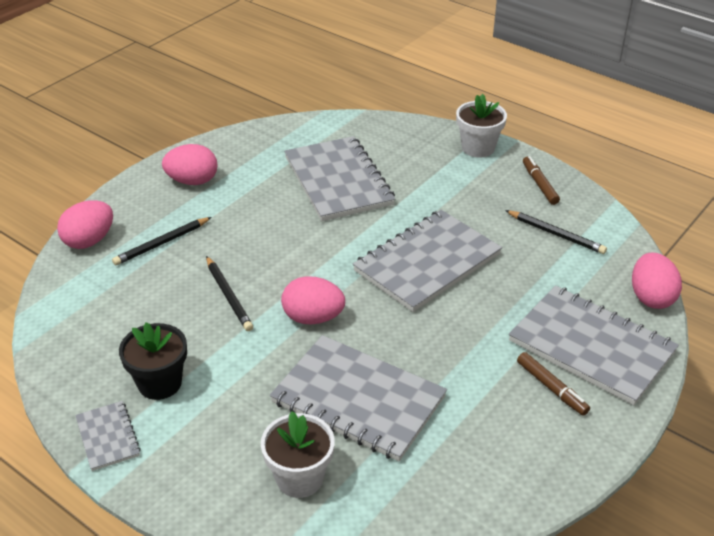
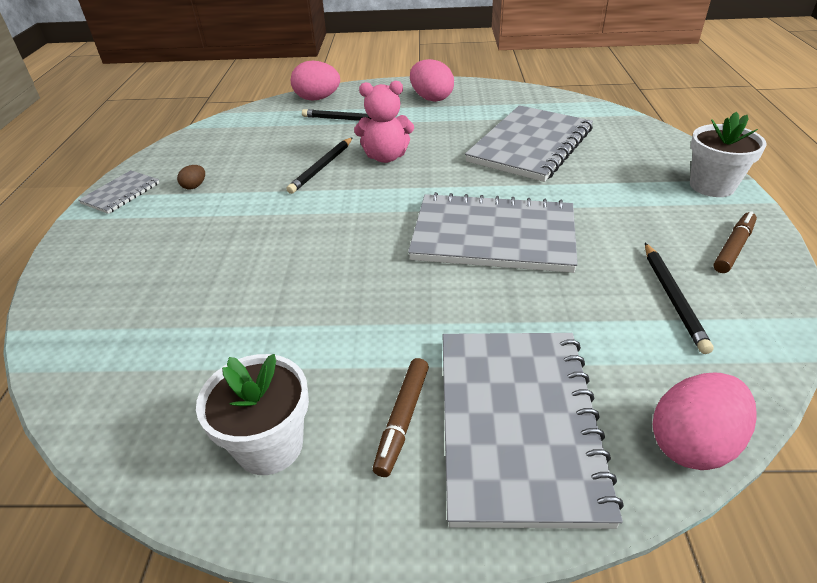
camera: 55 degrees right, 0 degrees up
(160, 383) = (194, 186): black flower pot -> brown egg
(259, 255) = (386, 157): none -> pink teddy bear
(299, 478) = (127, 299): white flower pot -> white flower pot (269, 445)
(313, 318) = (339, 213): pink egg -> none
(358, 400) = (255, 285): grey notebook -> none

